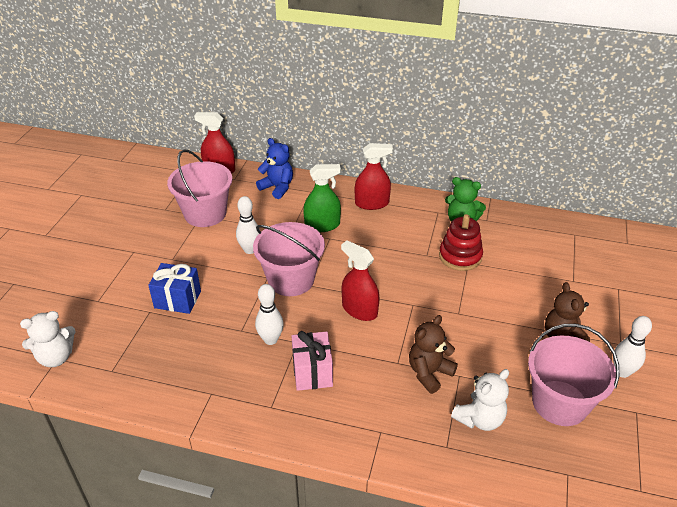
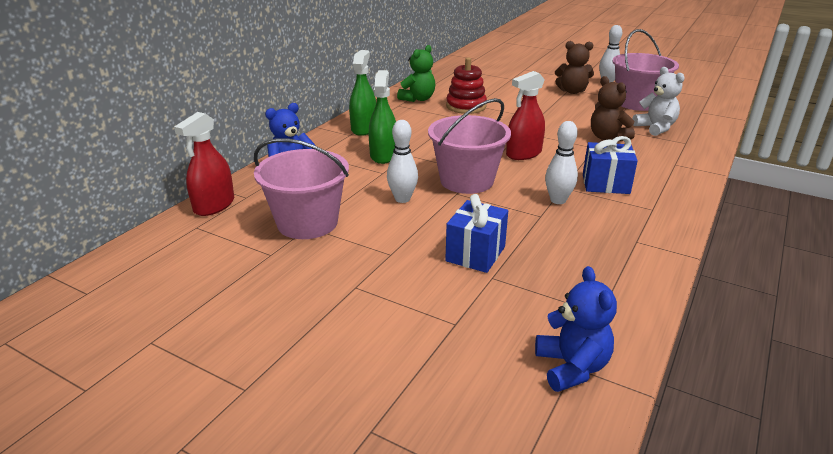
camera: 75 degrees left, 10 degrees down
(56, 357) = (571, 367): white teddy bear -> blue teddy bear
(312, 372) = (605, 184): pink gift -> blue gift
(372, 203) = (363, 128): red spray bottle -> green spray bottle

